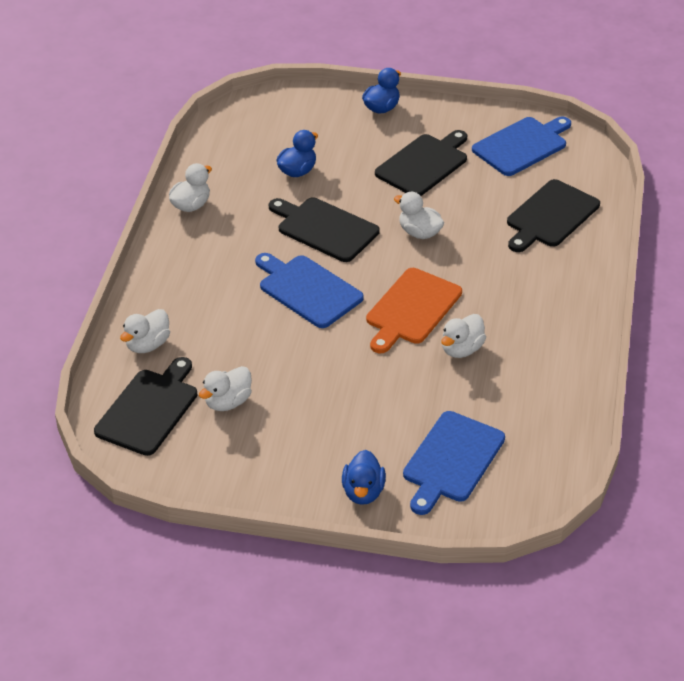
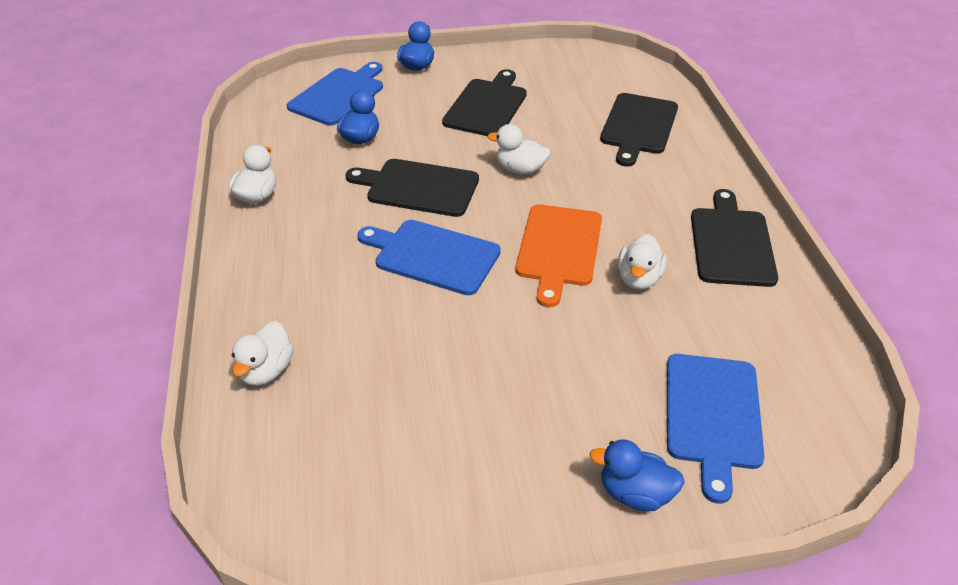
camera: 20 degrees left, 0 degrees up
(149, 409) = (301, 459): black cutting board -> black cutting board (731, 243)
(228, 402) = (401, 419): white duck -> none
(363, 492) = (635, 493): blue duck -> blue duck turned 120 degrees clockwise
(522, 145) = (570, 72): blue cutting board -> blue cutting board (338, 95)

